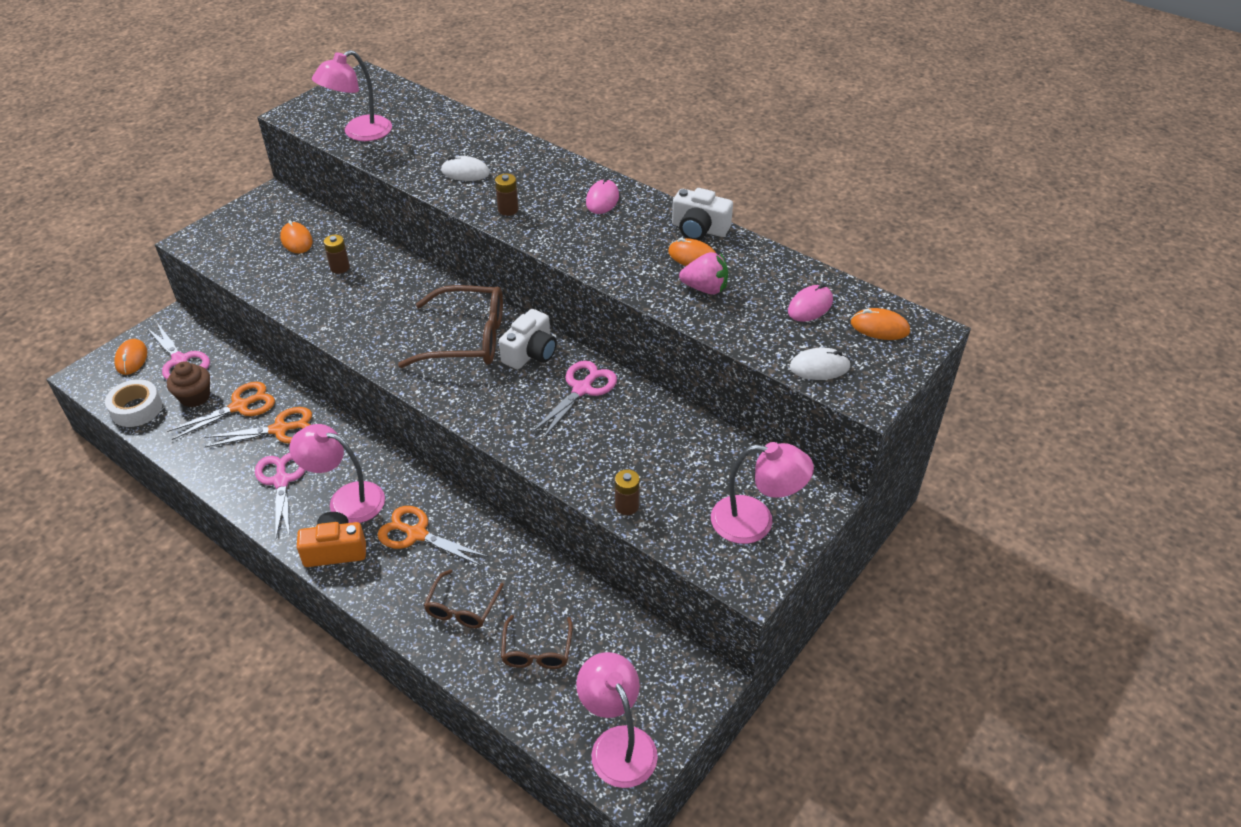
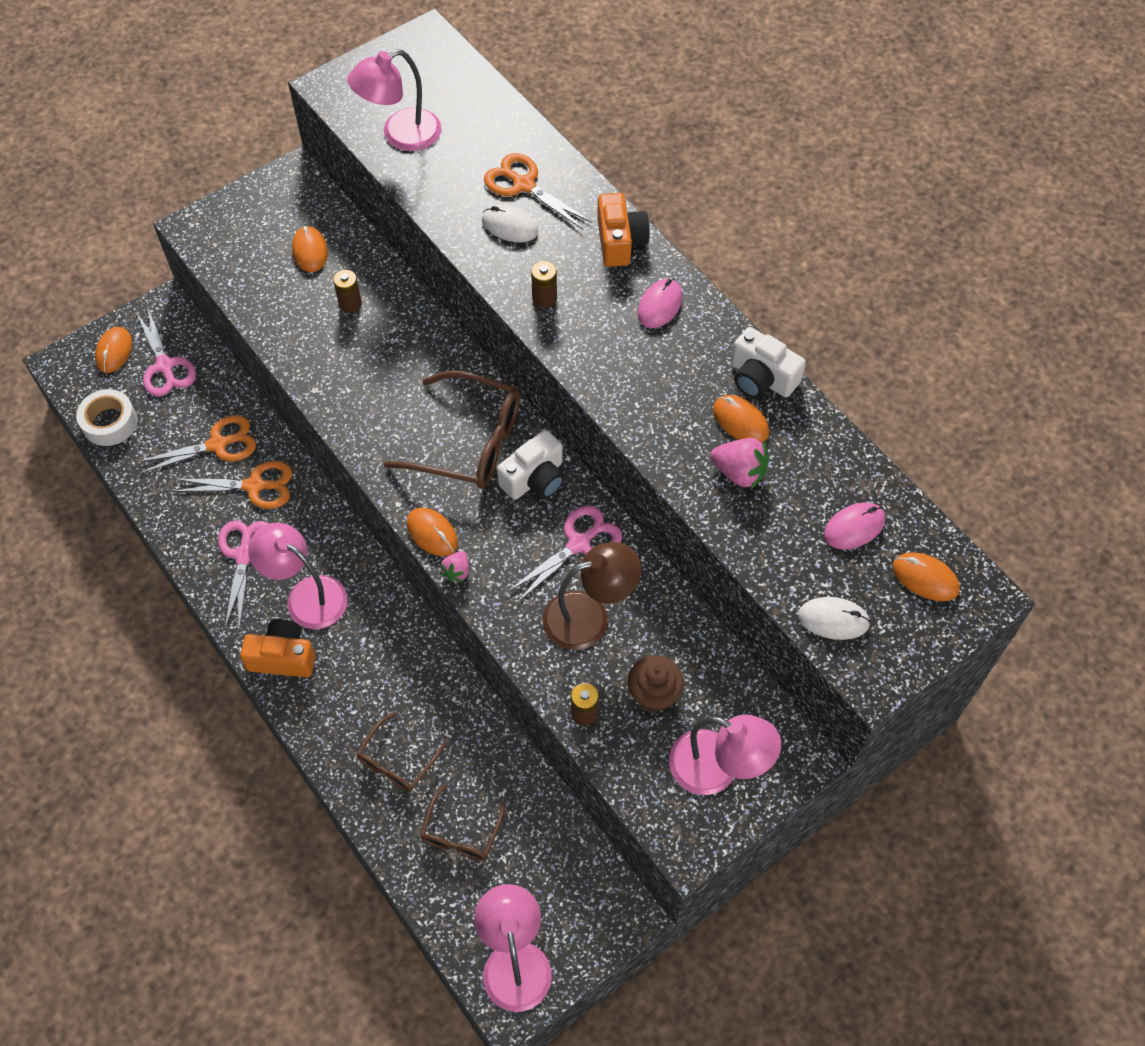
camera: 15 degrees right, 15 degrees up
(195, 397) = (173, 420): brown cupcake -> brown cupcake (654, 694)
(417, 534) = (371, 658): orange scissors -> orange scissors (524, 185)
(453, 405) = (432, 533): none -> orange mouse
(483, 428) = (457, 572): none -> pink strawberry
(557, 168) = (620, 241): none -> orange camera
(607, 436) = (589, 616): none -> brown lamp

